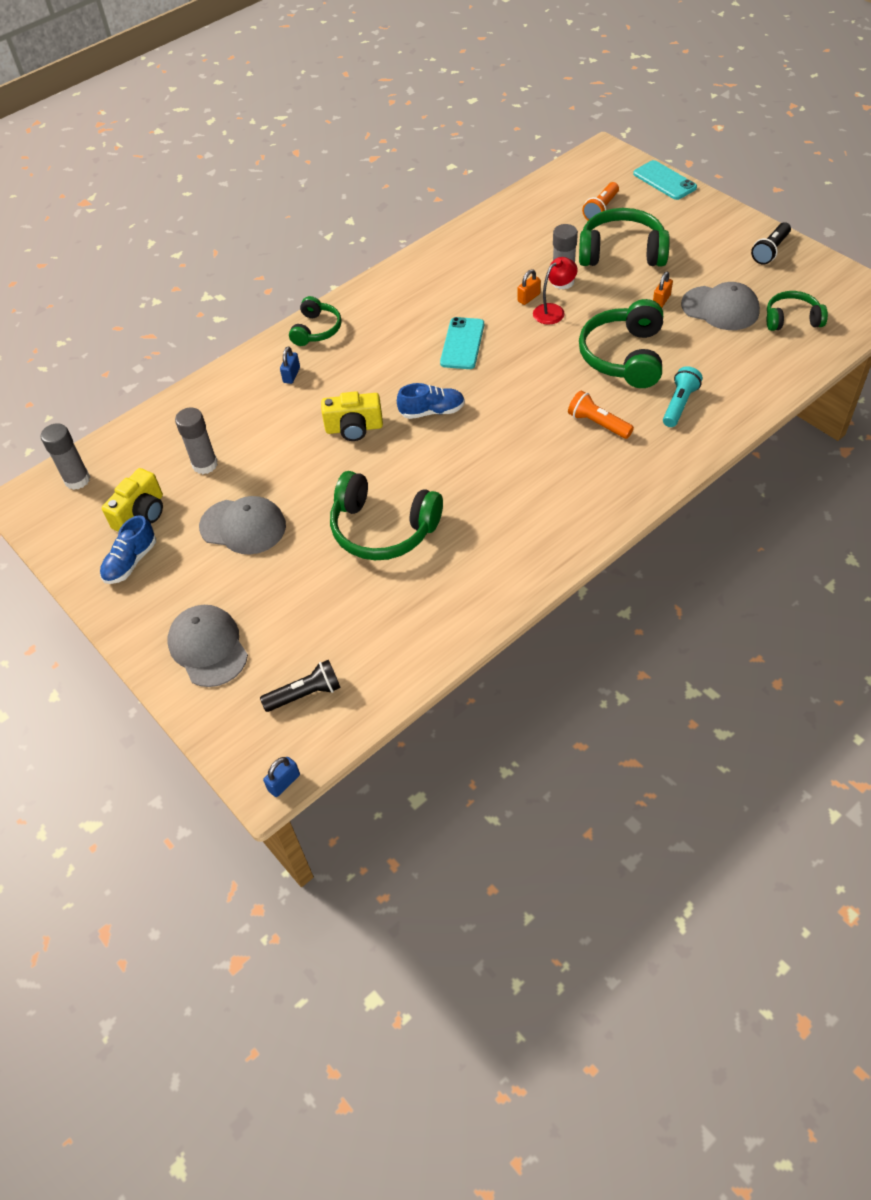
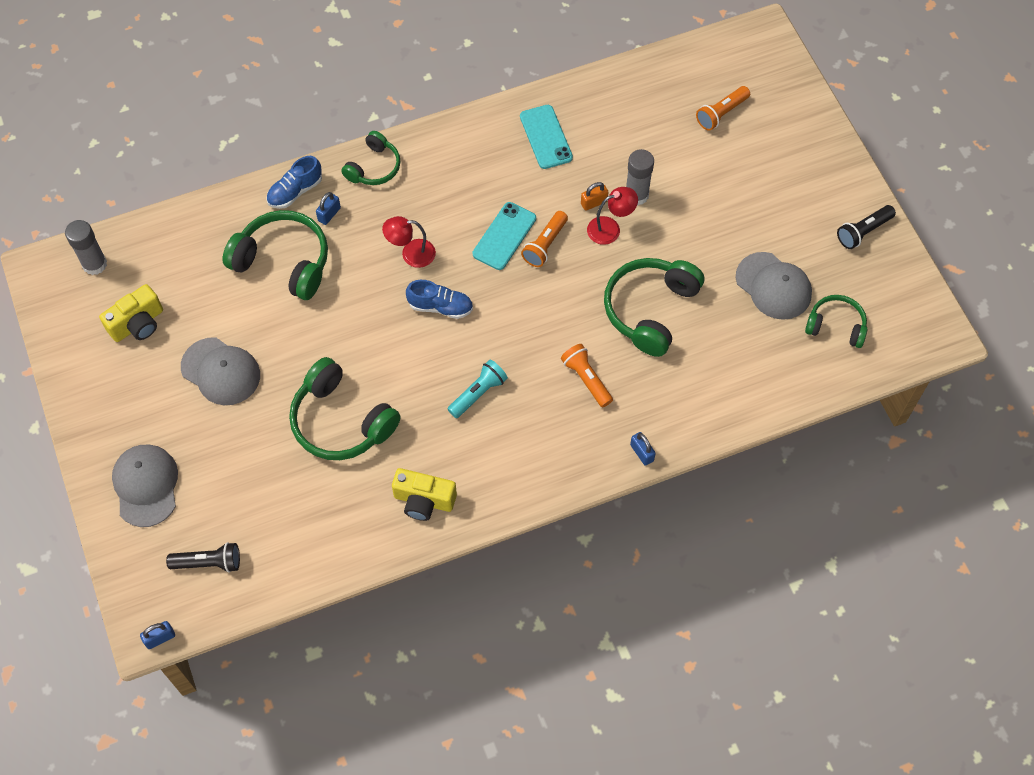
camera: 15 degrees right, 10 degrees up
(131, 562) = (112, 372): blue shoe -> blue shoe (295, 191)
(205, 464) = (212, 290): grey glue stick -> none
(354, 428) = (361, 299): yellow camera -> yellow camera (424, 500)
(383, 381) = (411, 254): none -> red lamp
(503, 339) = (545, 245): none -> orange flashlight
(621, 252) = (713, 178): green headphones -> green headphones (283, 262)
(661, 301) = (721, 255): orange padlock -> none
(664, 181) = (806, 98): turquoise phone -> turquoise phone (545, 137)
(679, 404) = (673, 386): turquoise flashlight -> turquoise flashlight (478, 393)
(682, 463) = (641, 453): none -> blue padlock

